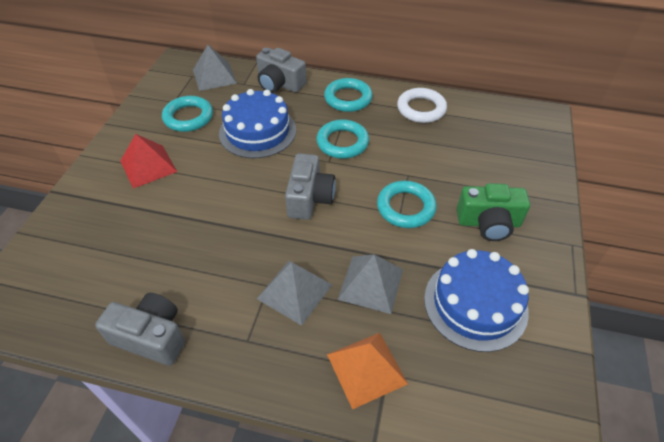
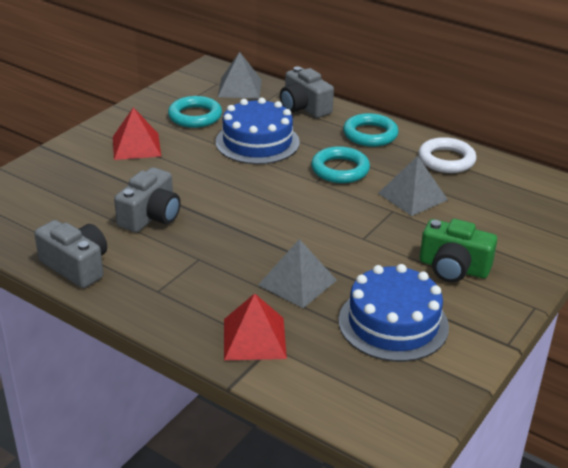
camera: 20 degrees right, 15 degrees down
(294, 291) = (220, 269): grey pyramid -> grey pyramid (412, 196)
(309, 198) = (278, 205): grey camera -> grey camera (151, 216)
(366, 368) = (254, 338): orange pyramid -> red pyramid
(405, 207) = (372, 235): turquoise ring -> none

